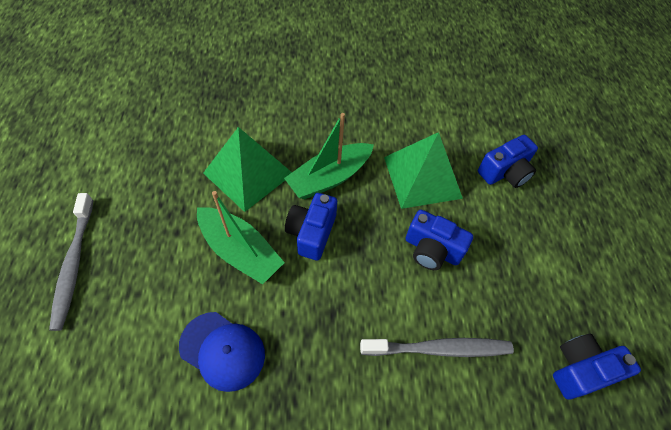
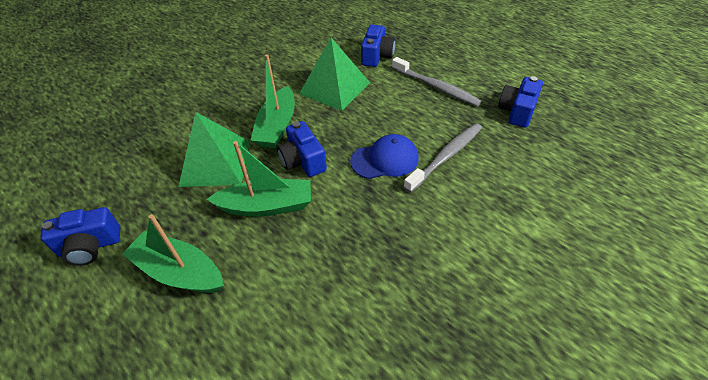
camera: 40 degrees left, 10 degrees down
(74, 264) = (137, 318): grey toothbrush -> grey toothbrush (436, 87)
(130, 251) = (179, 272): none -> green boat
(222, 350) = (326, 264): blue cap -> blue cap (385, 160)
(432, 250) = (384, 117): blue camera -> blue camera (90, 246)

